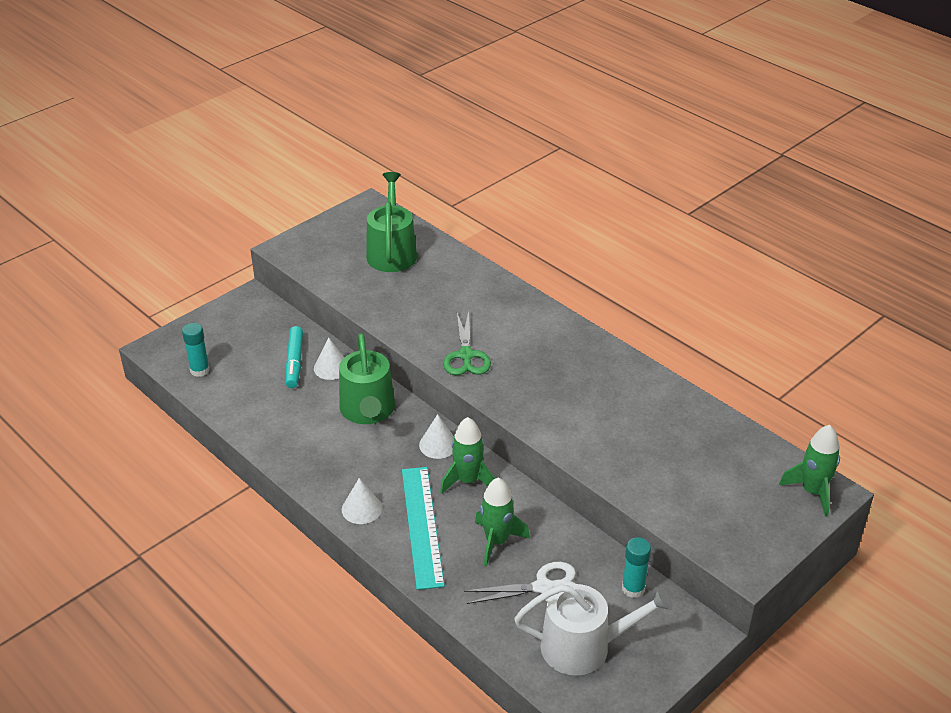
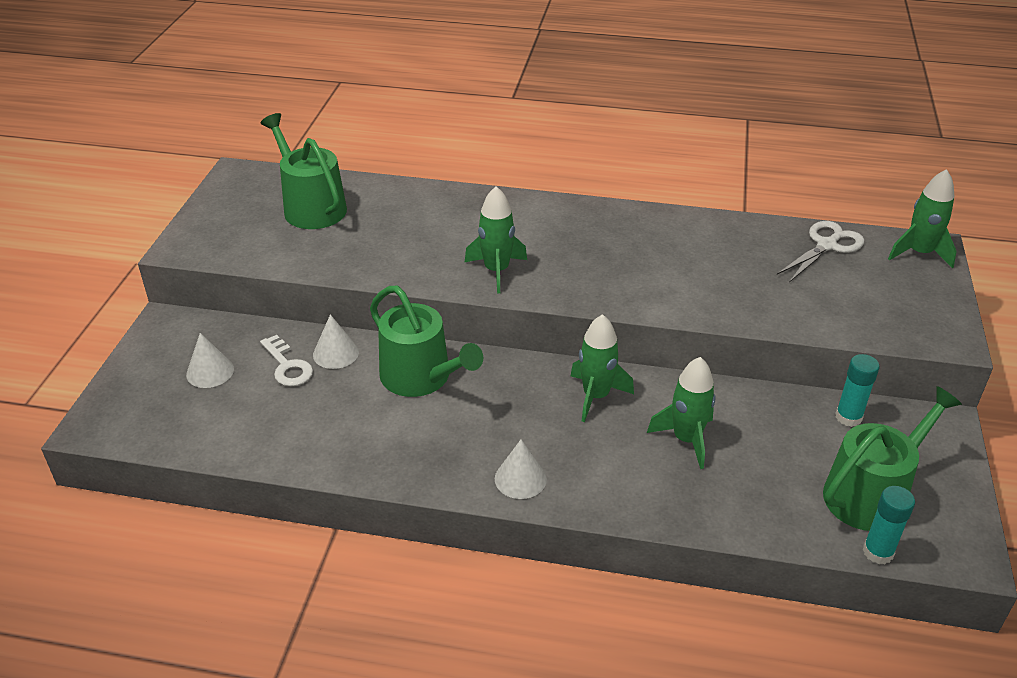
camera: 35 degrees left, 0 degrees up
(200, 370) = (178, 424): turquoise glue stick -> turquoise glue stick (878, 552)
(294, 362) = (287, 366): turquoise marker -> white key
(422, 526) = (600, 463): turquoise ruler -> none
(438, 445) = (529, 376): white cone -> white cone (210, 371)
(466, 355) = (496, 271): green scissors -> green rocket
(543, 587) = (775, 459): white scissors -> white scissors (827, 245)
(584, 646) = (871, 494): white watering can -> green watering can

